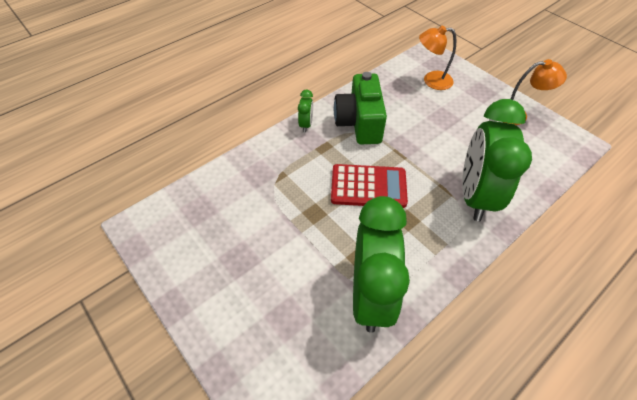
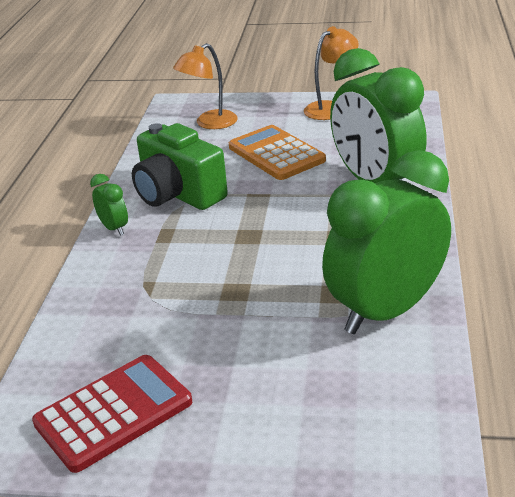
camera: 40 degrees left, 20 degrees down
(368, 187) = (263, 236): red calculator -> red calculator (114, 413)
(370, 295) = (386, 311): green clock -> green clock turned 90 degrees counterclockwise
(443, 130) = (276, 154): none -> orange calculator

